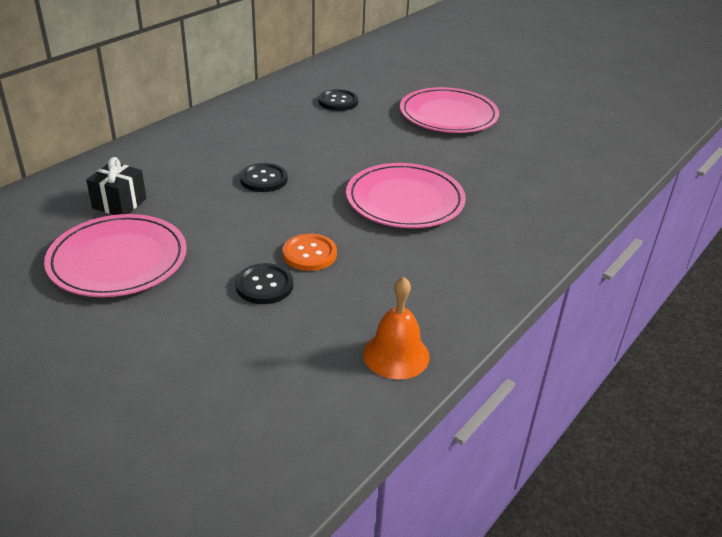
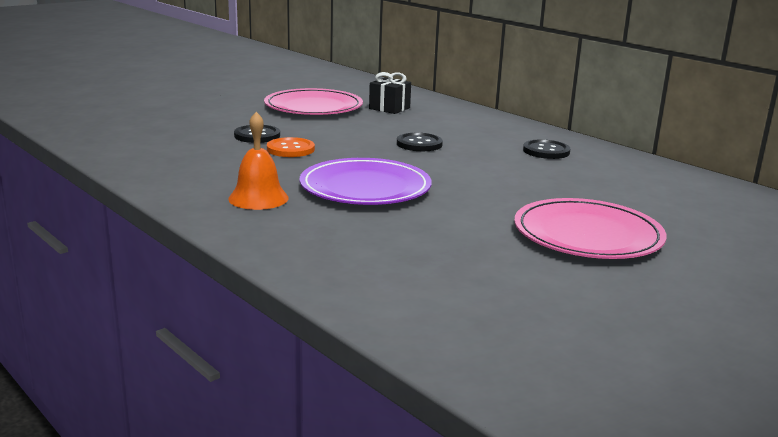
camera: 100 degrees right, 15 degrees down
(338, 102) = (606, 182): black button -> black button (546, 151)
(396, 355) = (142, 161): orange bell -> orange bell (258, 198)
(405, 200) = (365, 188): pink plate -> purple plate

